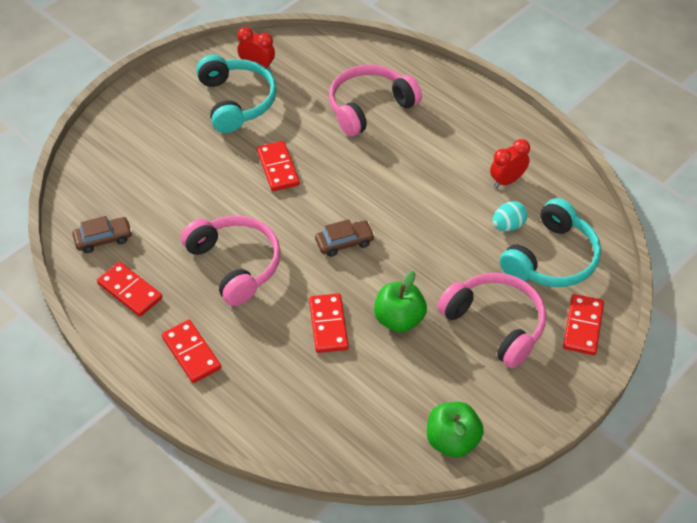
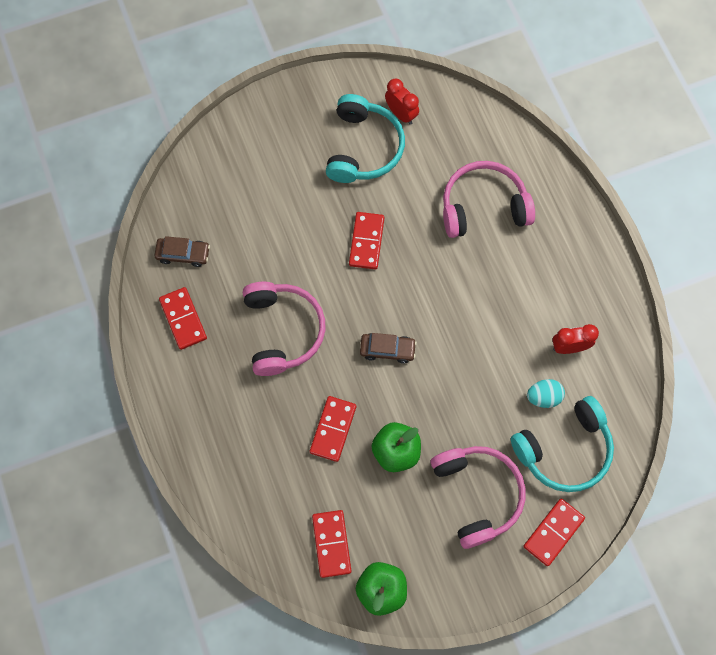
camera: 25 degrees right, 20 degrees up
(191, 353) = (207, 405): red domino -> red domino (331, 544)

